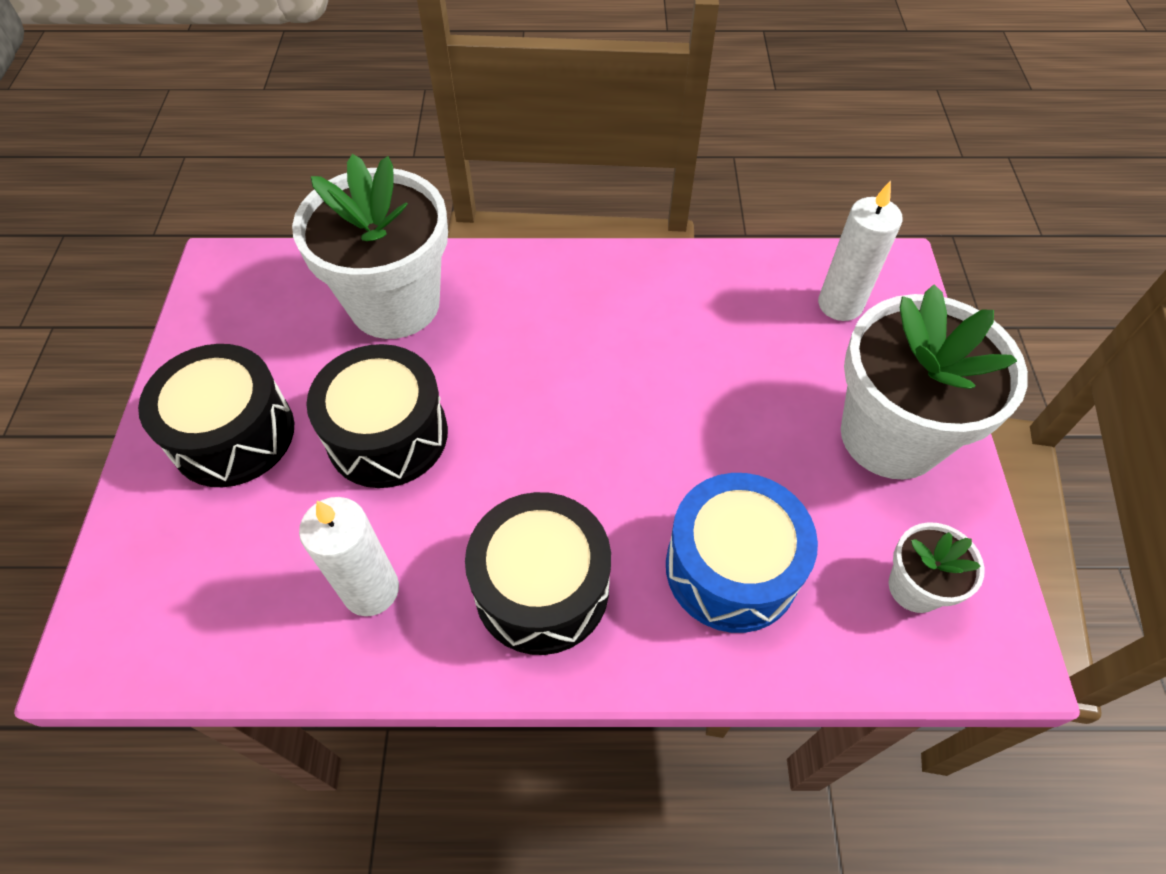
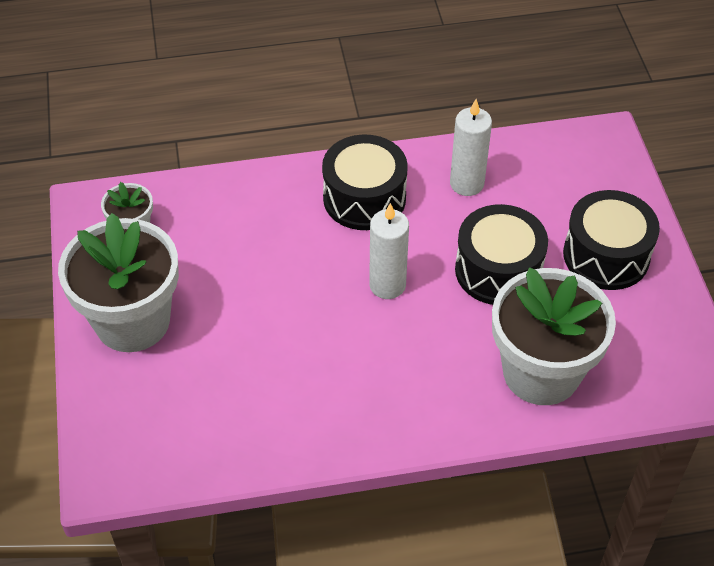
camera: 170 degrees right, 5 degrees down
(731, 568) = (248, 224): blue drum -> none
(840, 304) = (158, 430): white candle -> white candle (387, 285)

